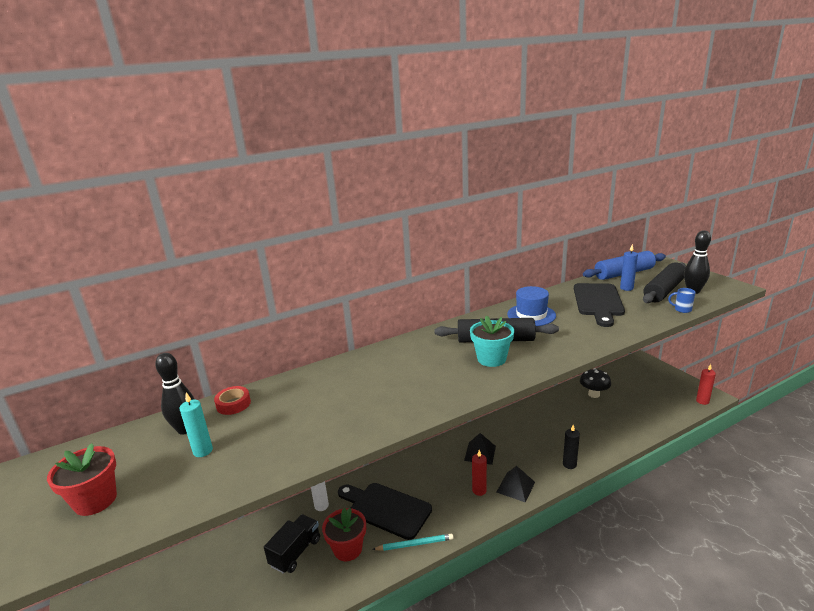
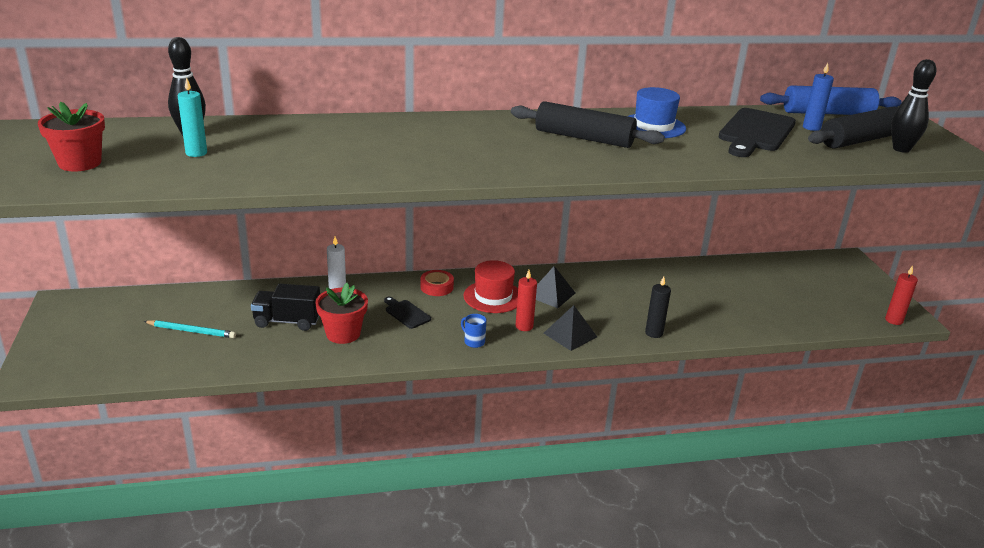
camera: 15 degrees right, 5 degrees up
(233, 404) = (250, 126): red tape -> red tape (437, 287)
(295, 552) = (287, 321): black truck -> black truck turned 135 degrees counterclockwise
(386, 509) = (406, 313): black cutting board -> black cutting board, size x0.49
(415, 544) = (417, 350): turquoise pencil -> turquoise pencil (191, 331)
(441, 469) = (493, 297): none -> red hat
(491, 359) = (561, 152): turquoise flower pot -> none
(594, 394) = (746, 277): black mushroom -> none
(682, 309) = (860, 162): blue mug -> blue mug (473, 342)

